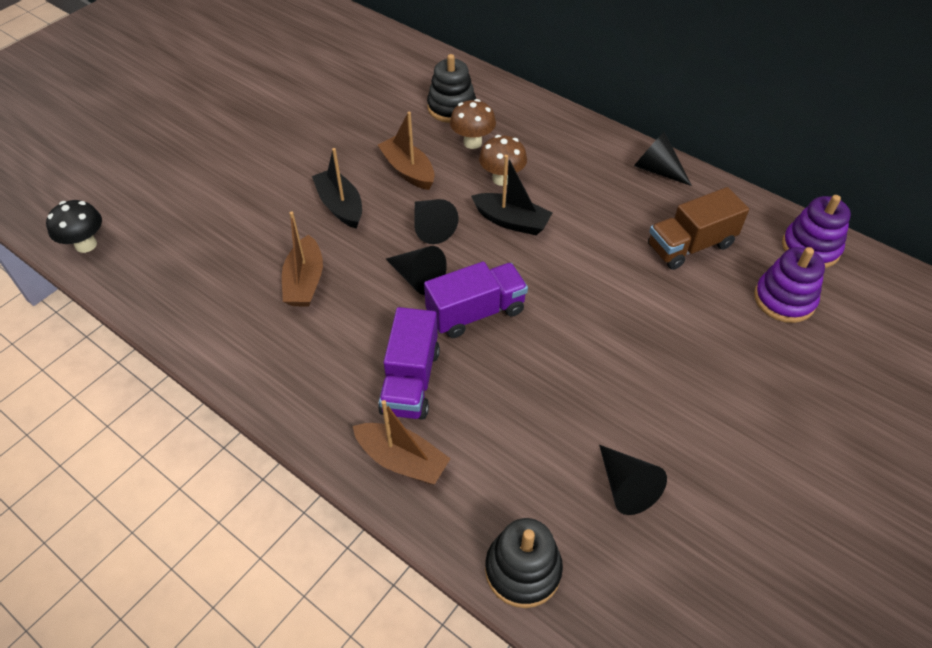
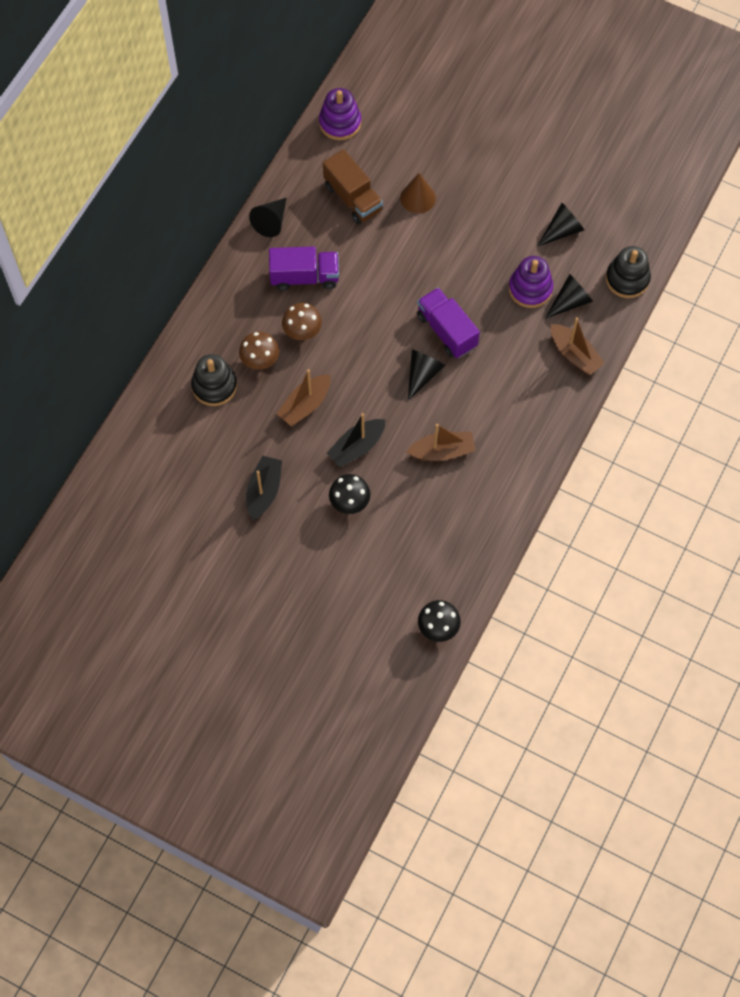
camera: 100 degrees left, 15 degrees up
(274, 191) = (349, 503): none -> black mushroom
(402, 460) = (574, 354): brown boat -> brown boat turned 120 degrees clockwise
(410, 381) = (514, 361): purple truck -> purple truck (304, 277)
(431, 227) = (368, 375): black cone -> black cone (570, 301)
(511, 221) = (350, 319): black boat -> black boat (264, 491)
(690, 312) = (418, 198): none -> brown cone
(784, 299) = (394, 142): purple stacking toy -> purple stacking toy (530, 289)

